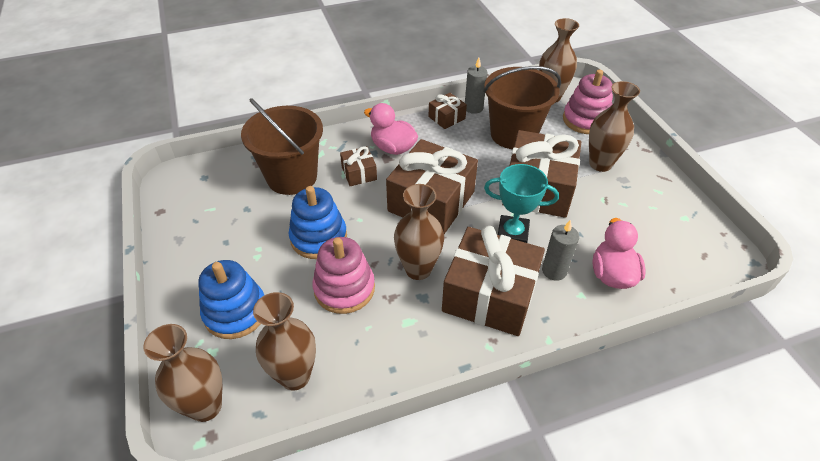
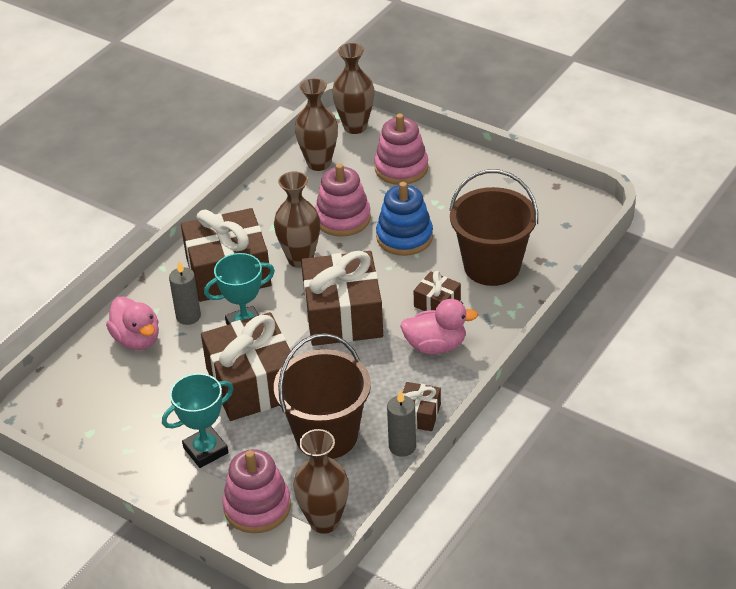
camera: 145 degrees right, 5 degrees down
(235, 312) = (401, 168): blue stacking toy -> pink stacking toy
(600, 164) = (205, 450): brown vase -> turquoise trophy

